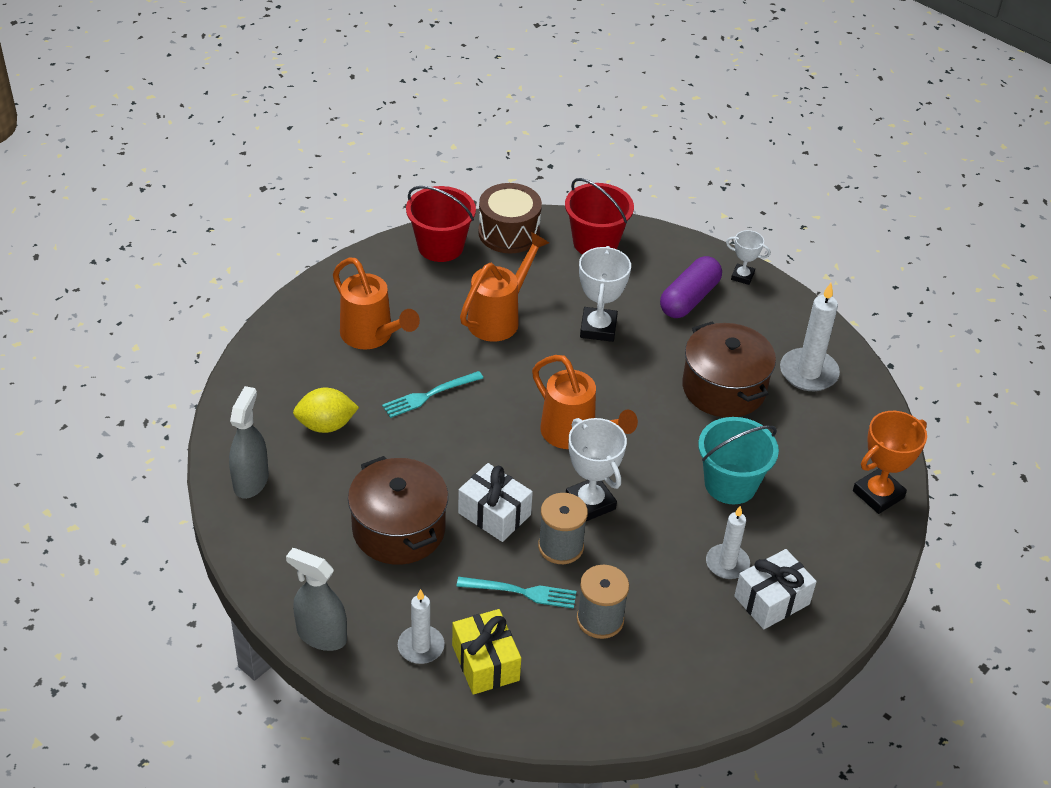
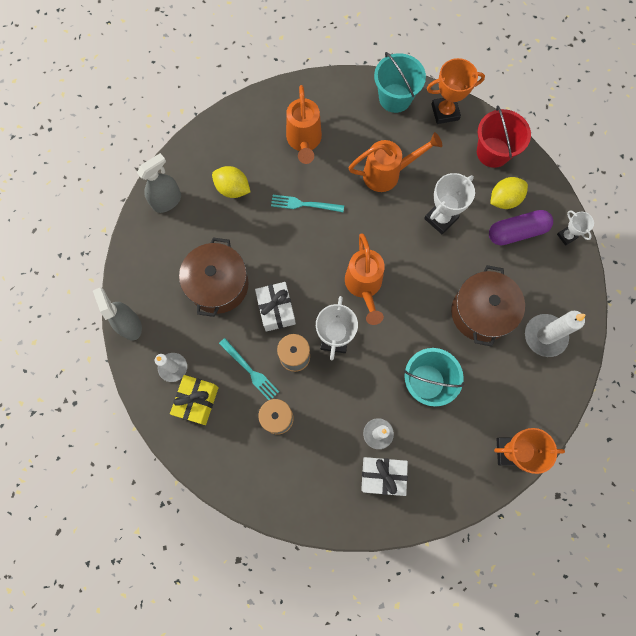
camera: 40 degrees right, 30 degrees up
(440, 246) = (395, 98): red bucket -> turquoise bucket
(509, 233) = (445, 112): brown drum -> orange trophy
(648, 277) = (504, 199): none -> yellow lemon

